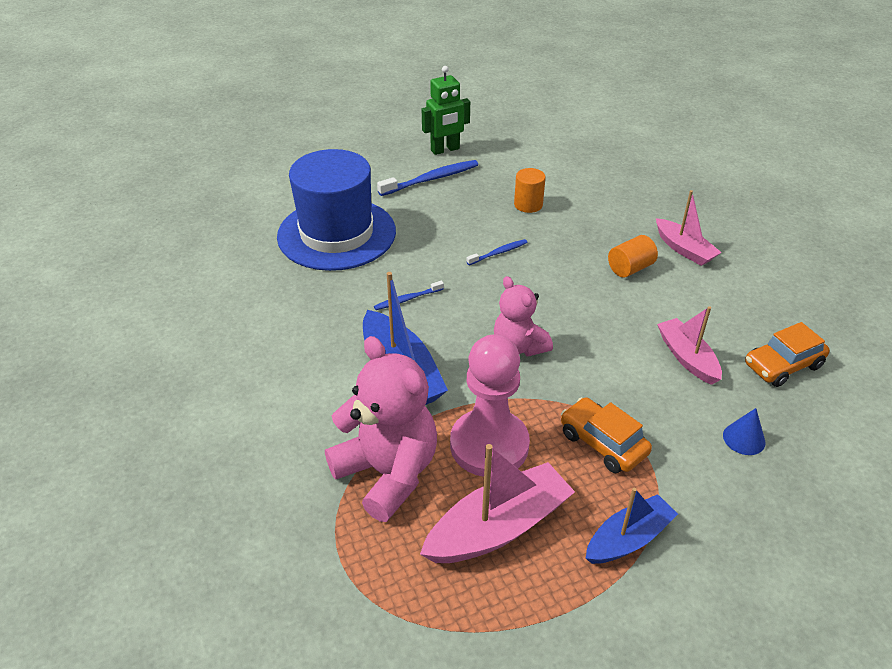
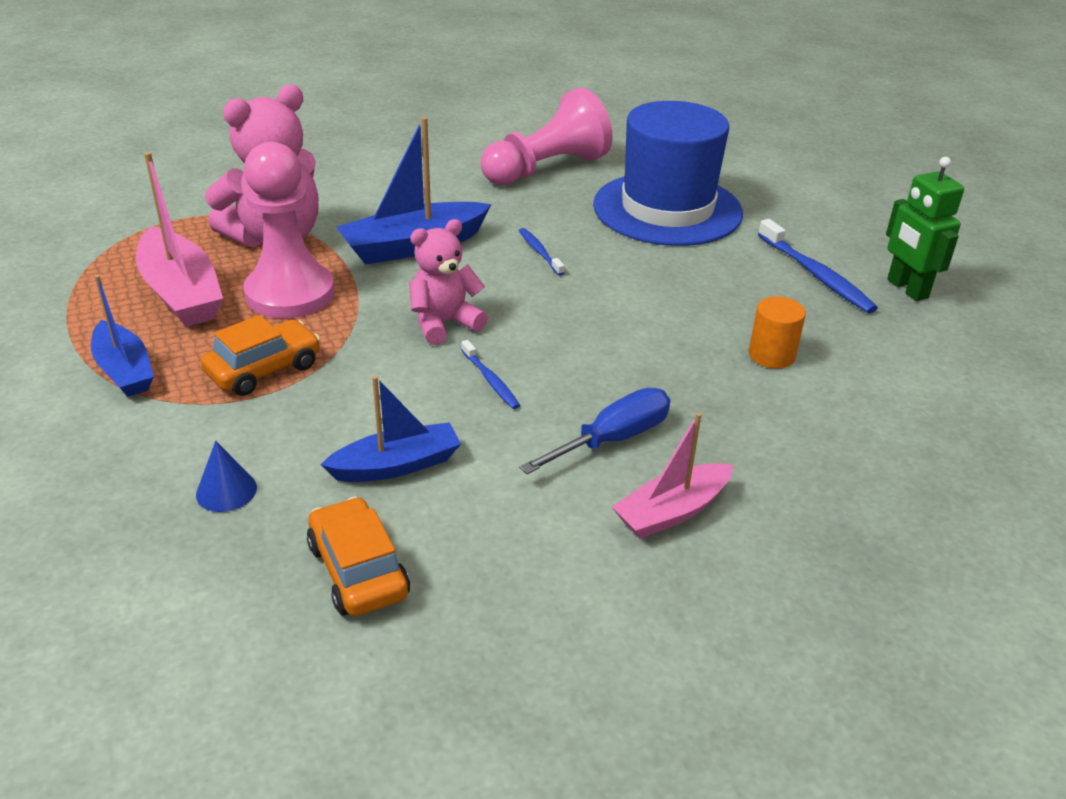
camera: 90 degrees right, 5 degrees down
(255, 297) = (546, 169): none -> pink pawn
(498, 253) = (640, 320): blue toothbrush -> blue toothbrush (490, 380)
(630, 268) = (612, 439): orange cylinder -> blue screwdriver
(687, 358) = (396, 465): pink boat -> blue boat

